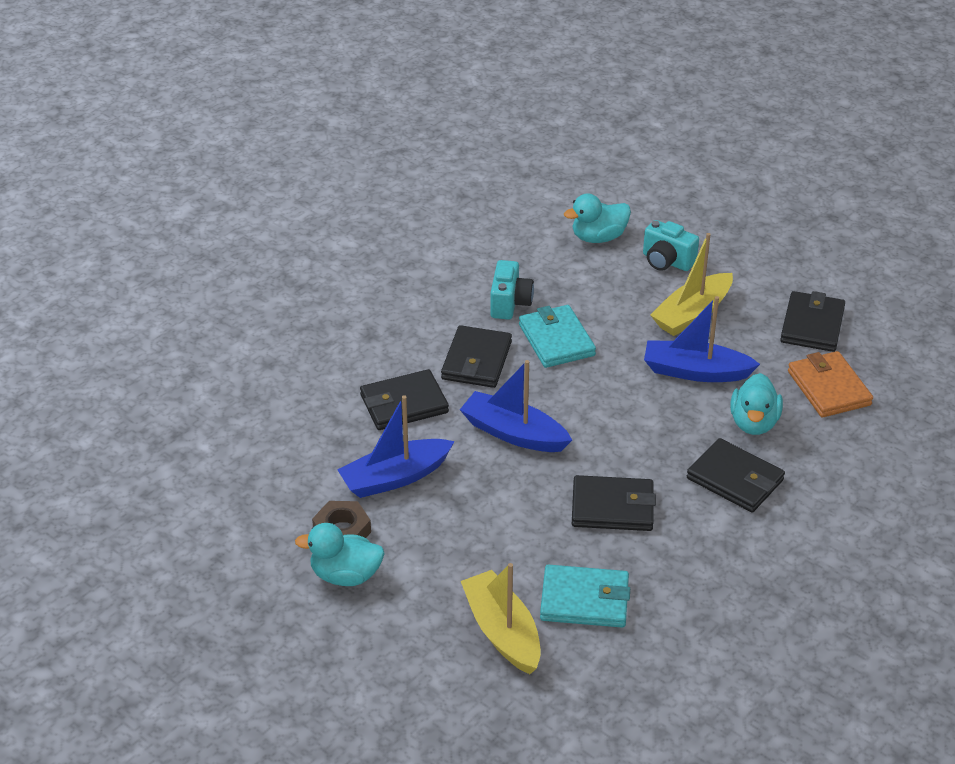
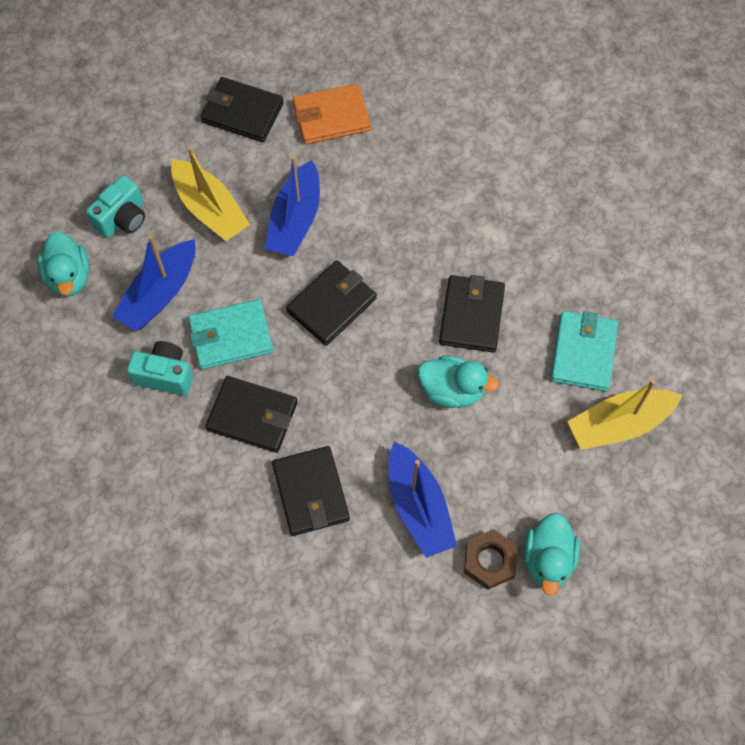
camera: 85 degrees left, 25 degrees up
(513, 433) = (365, 390): blue boat -> blue boat (159, 294)
(735, 479) = (442, 212): black wallet -> black wallet (331, 305)
(754, 423) = (371, 184): turquoise duck -> turquoise duck (452, 390)

